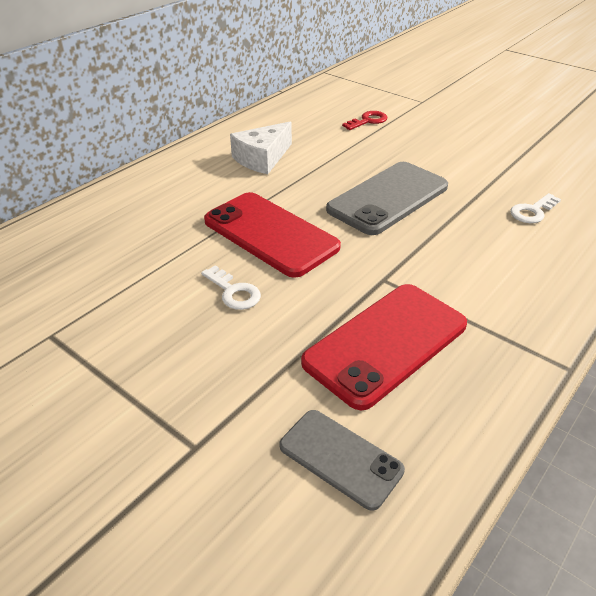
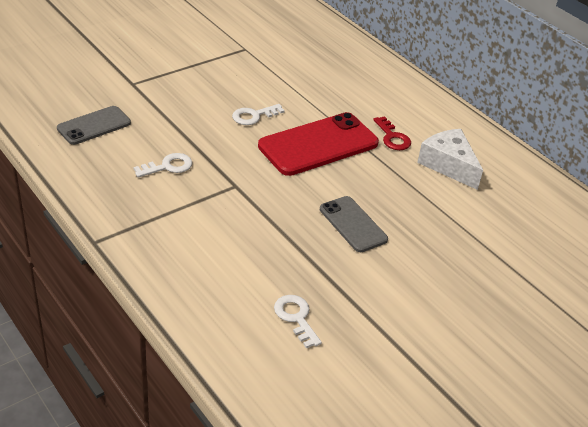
camera: 100 degrees right, 0 degrees up
(368, 121) = (530, 261): red key -> red key (392, 137)
(386, 343) = (168, 166): red phone -> white key
(388, 198) = (353, 224): grey phone -> grey phone, size x0.59

